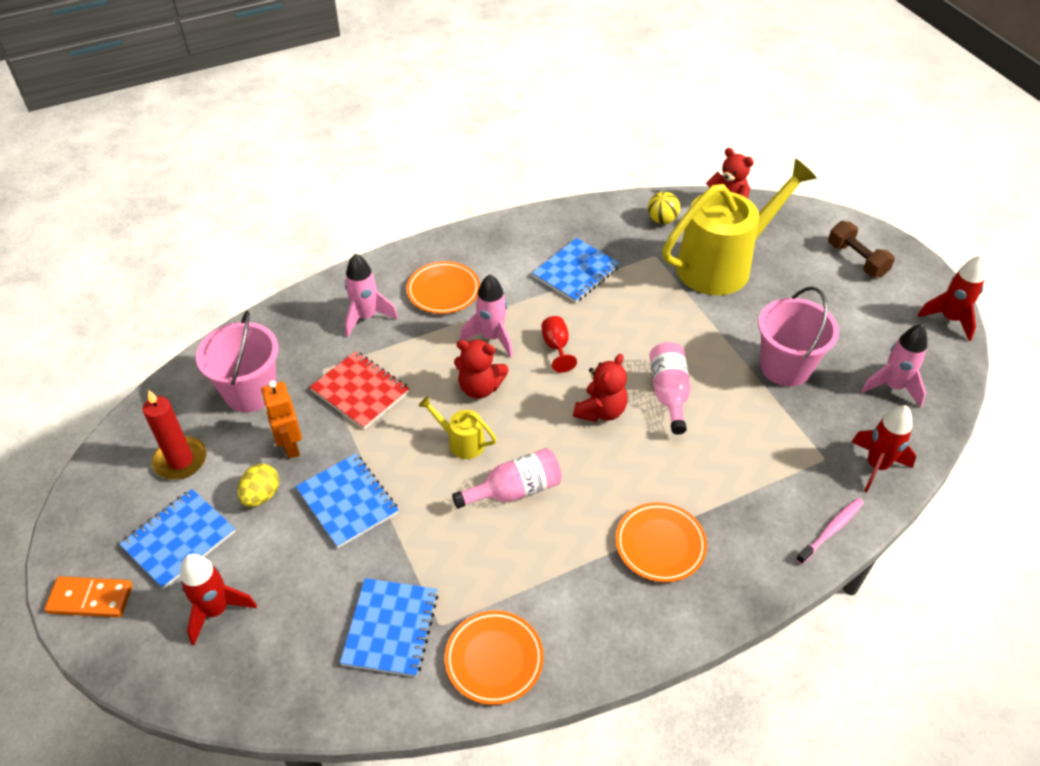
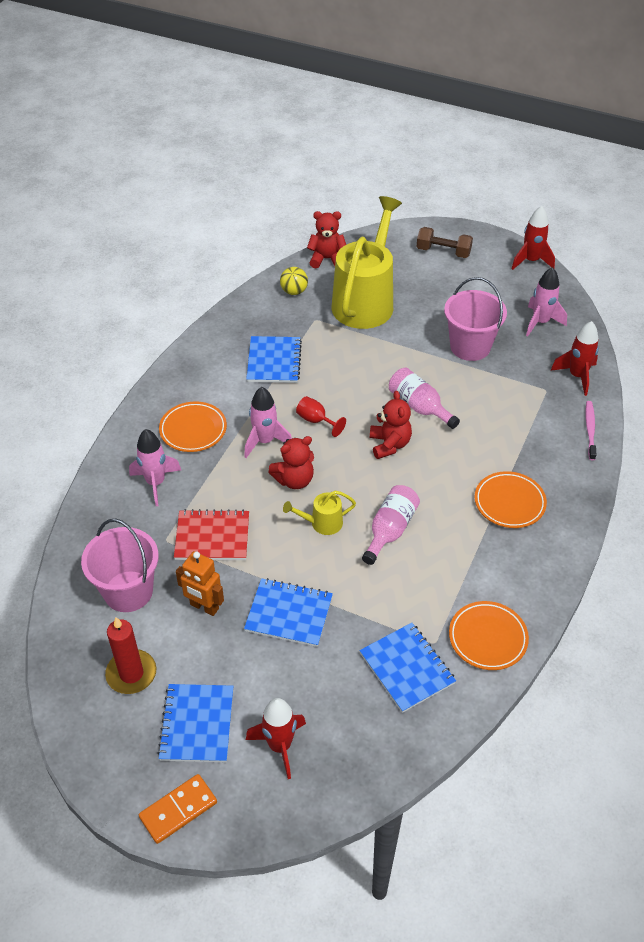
camera: 40 degrees left, 0 degrees up
(261, 495) = (222, 653): yellow egg -> none

